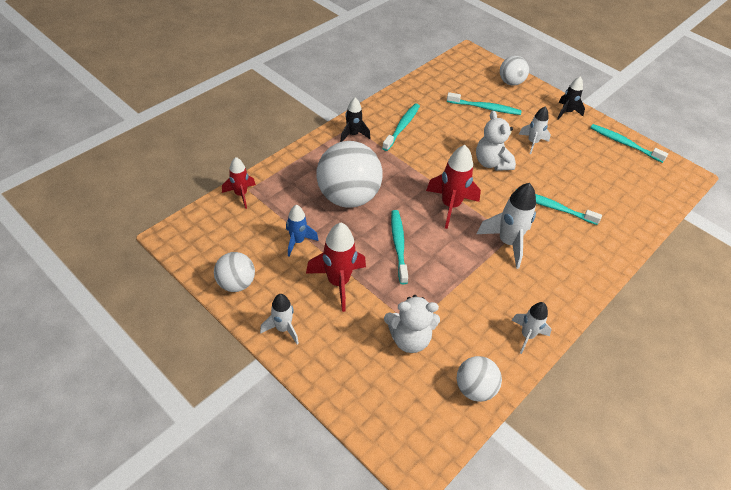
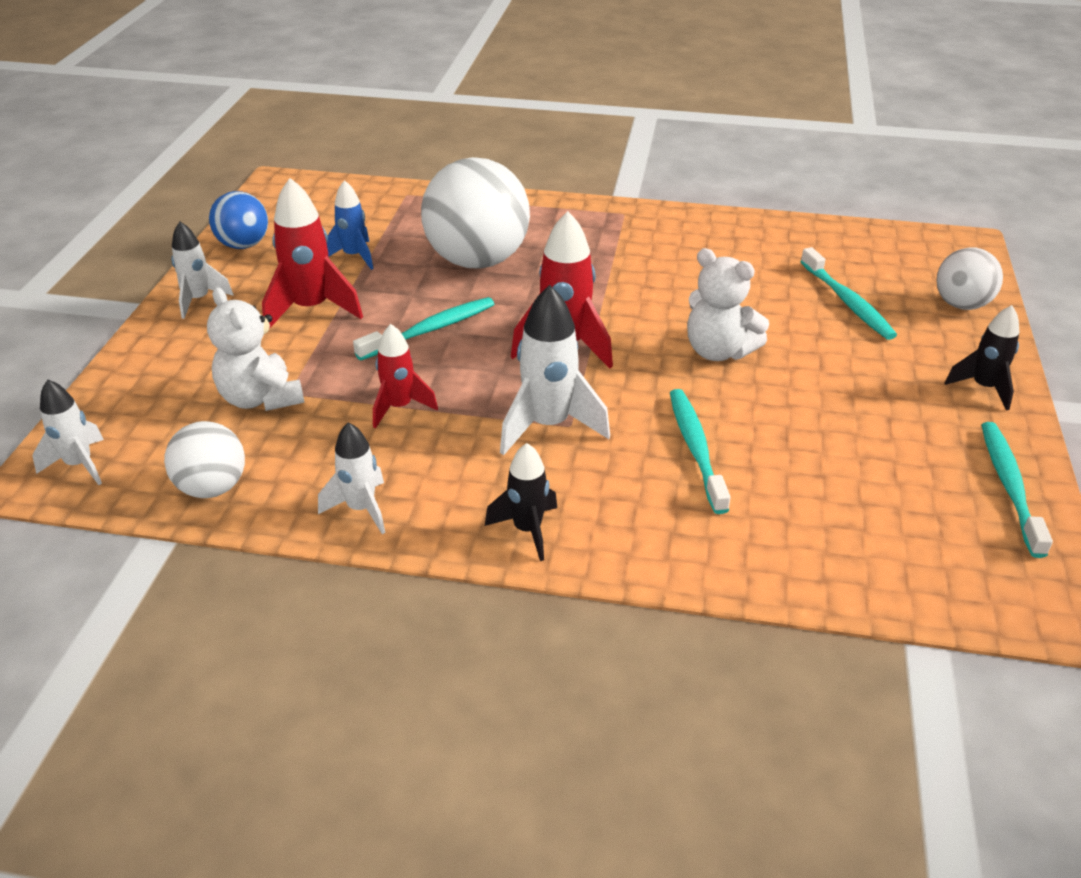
camera: 60 degrees right, 10 degrees down
(236, 283) = (243, 245): white ball -> blue ball
(241, 195) = (392, 193): red rocket -> red rocket (399, 407)
(353, 135) = (607, 220): black rocket -> black rocket (527, 530)
(402, 127) = (682, 249): turquoise toothbrush -> none
(491, 163) = (718, 351): white teddy bear -> white teddy bear turned 90 degrees counterclockwise
(532, 143) = (834, 376): white rocket -> white rocket (79, 465)

